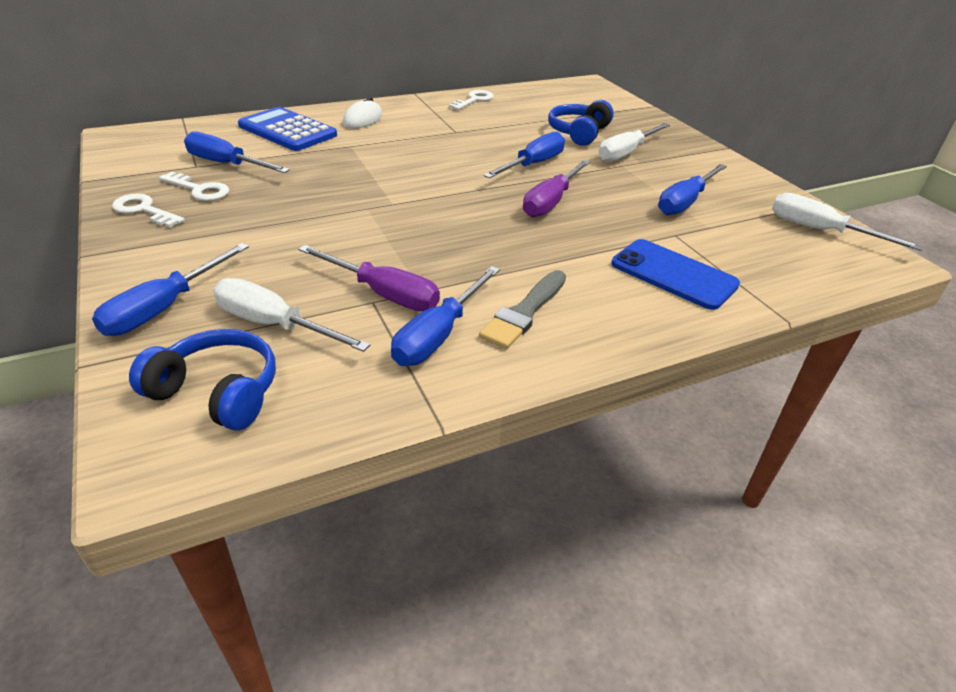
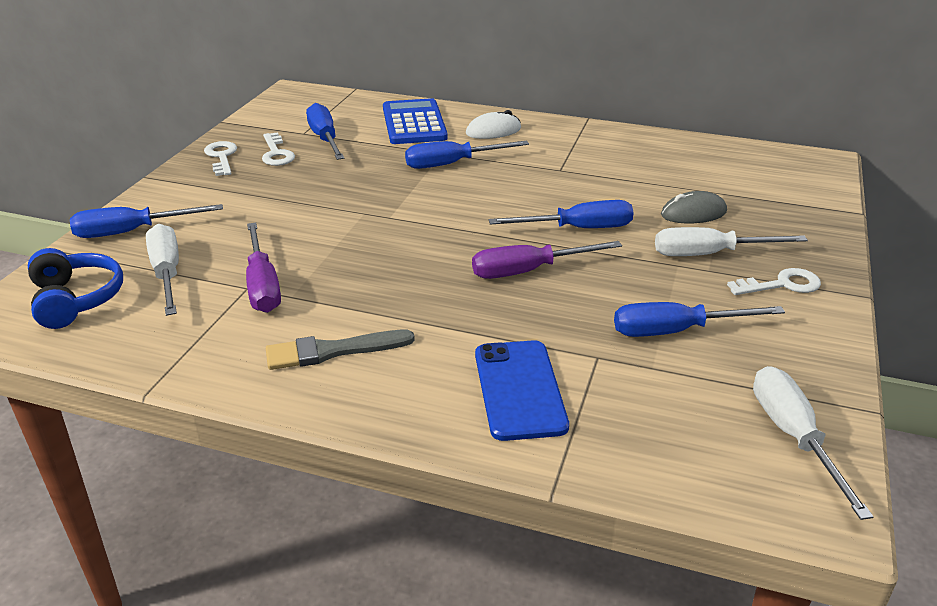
camera: 45 degrees right, 5 degrees down
(439, 335) = (246, 334): blue screwdriver -> blue screwdriver (452, 164)
(474, 100) = (638, 142): white key -> white key (781, 285)
(579, 133) = (693, 213): blue headphones -> grey mouse

